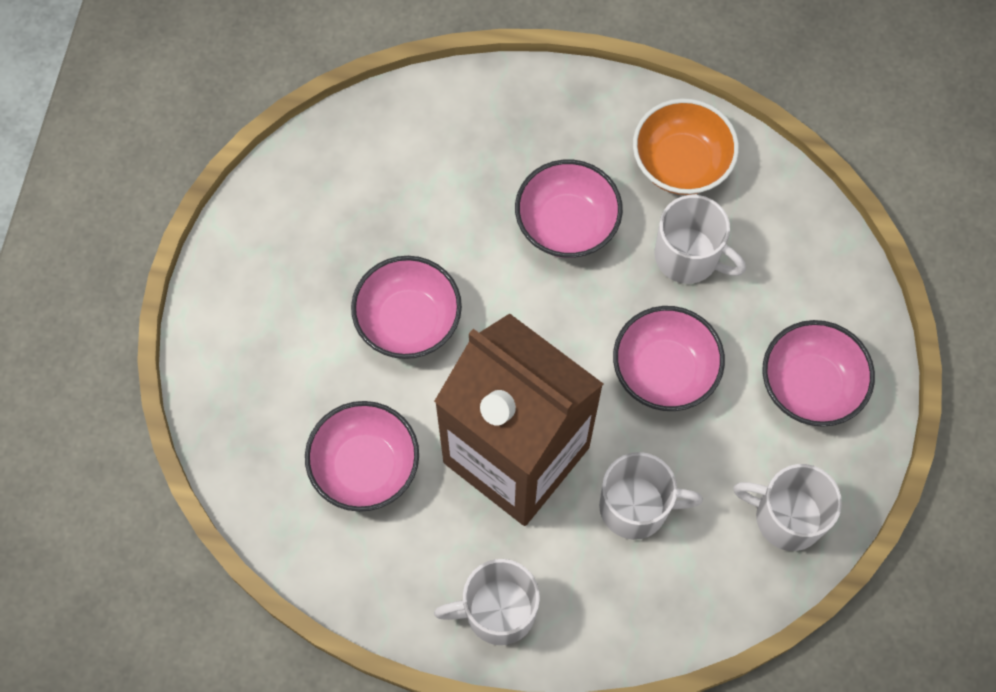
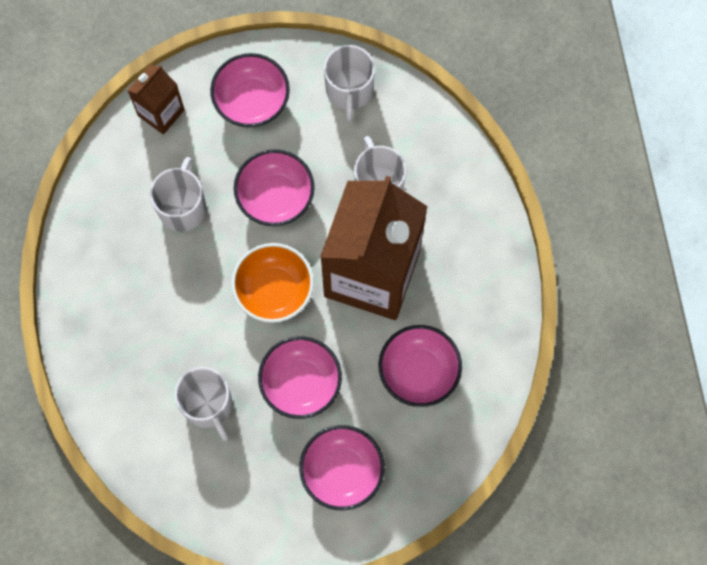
camera: 110 degrees left, 5 degrees up
(498, 611) = (482, 249): white mug -> white mug (208, 405)
(567, 224) = (186, 298): pink bowl -> pink bowl (342, 471)
(681, 163) = (109, 234): orange bowl -> orange bowl (274, 290)
(828, 270) = (161, 112): none -> brown carton

